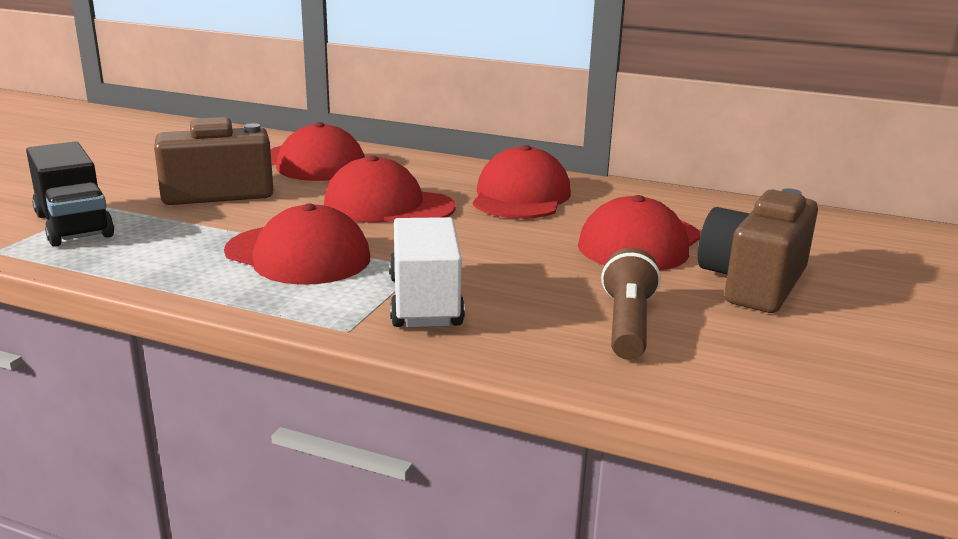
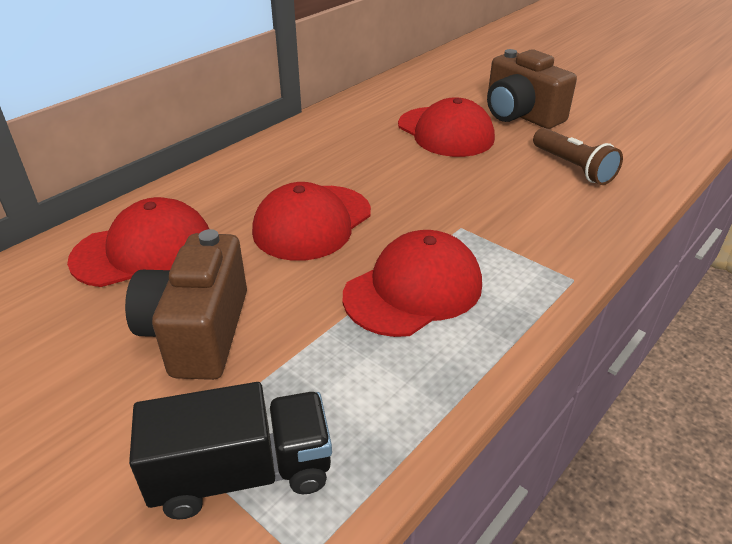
camera: 70 degrees left, 15 degrees up
(425, 302) = (527, 236): white truck -> none
(521, 196) = (327, 155): red cap -> none
(627, 324) = (573, 167): brown flashlight -> brown flashlight turned 150 degrees counterclockwise

